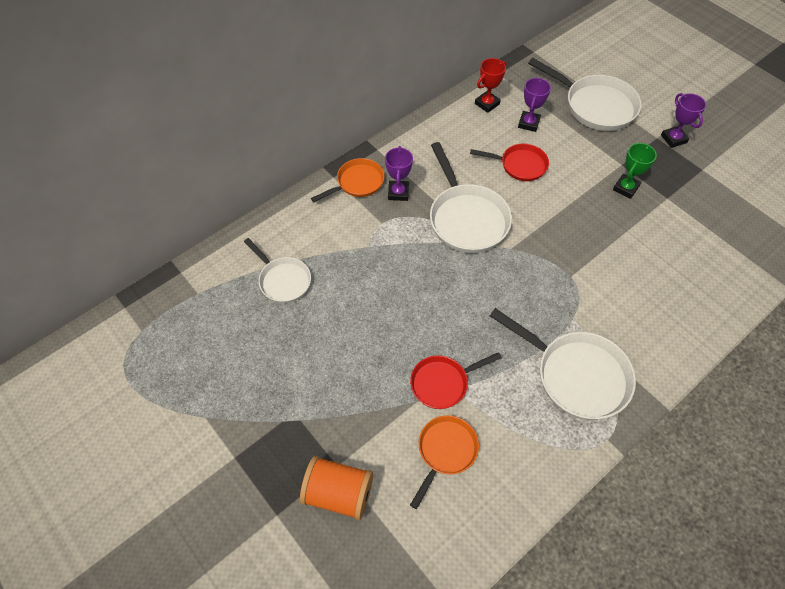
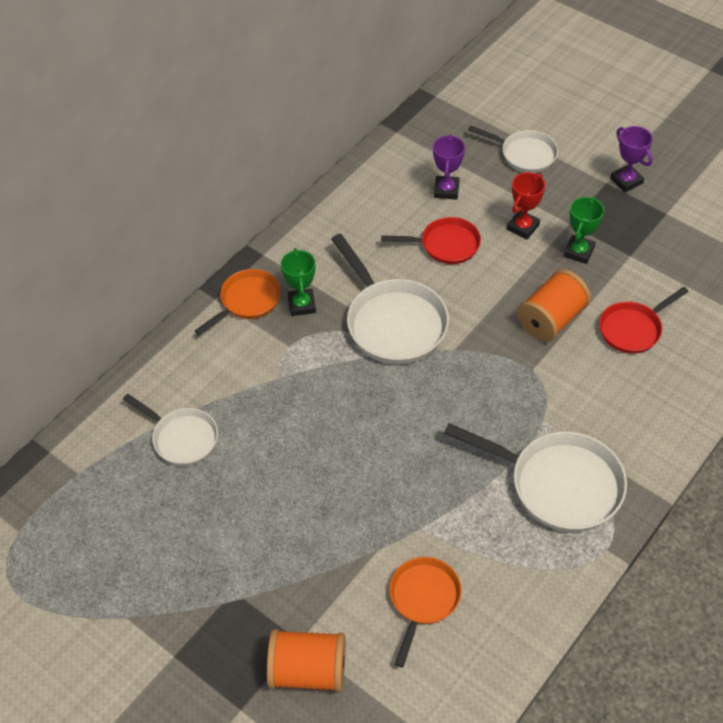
camera: 10 degrees left, 5 degrees down
(398, 193) = (302, 305): purple trophy -> green trophy
(442, 383) = (404, 523): red pan -> red pan (633, 329)
(487, 104) = (389, 173): red trophy -> red trophy (523, 227)
(594, 238) = (551, 319): none -> orange spool
(595, 106) = (524, 154): white pan -> white pan, size x0.61

